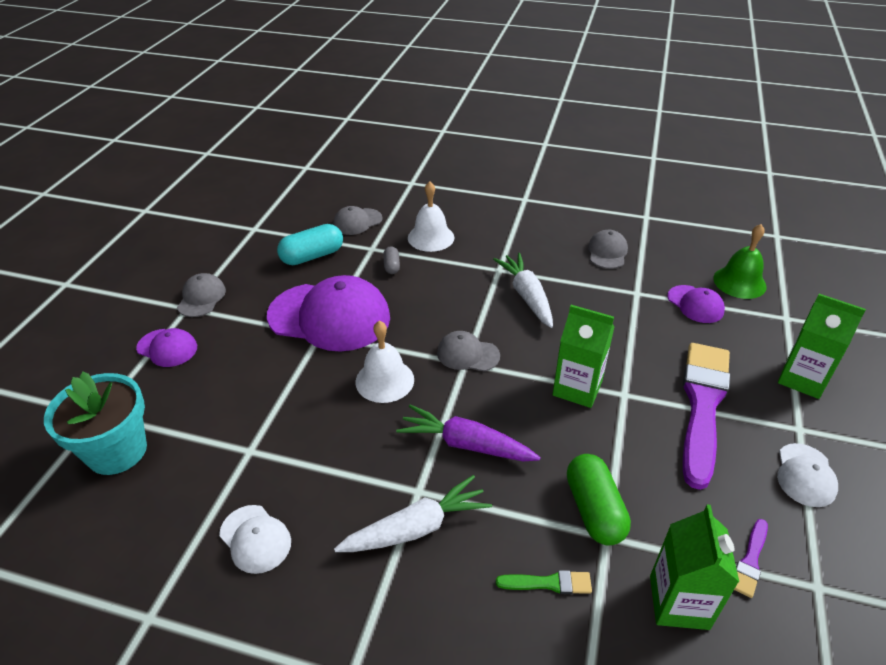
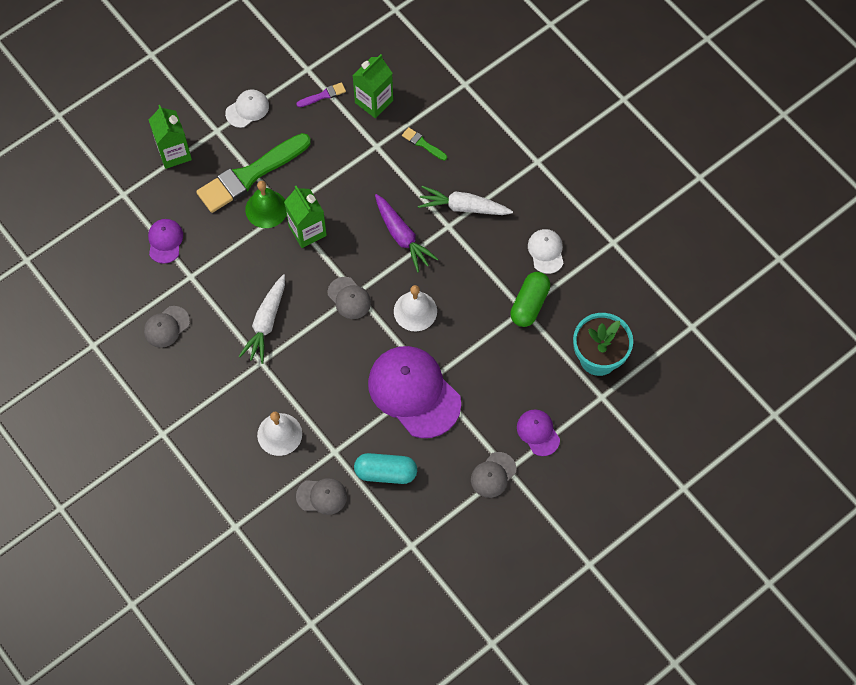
camera: 145 degrees left, 25 degrees up
(391, 266) = (334, 419): grey capsule -> none
(594, 510) = (369, 160): green capsule -> green capsule (529, 304)
(702, 405) = (250, 175): purple brush -> green brush
(739, 282) = (112, 239): green bell -> green bell (266, 209)

